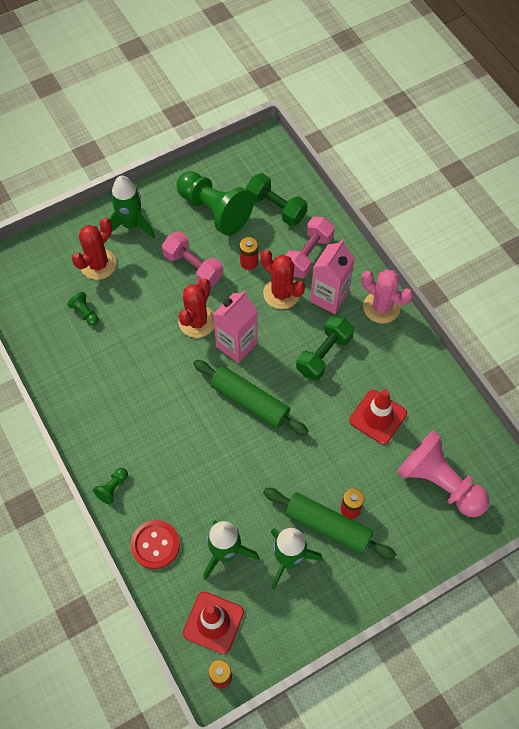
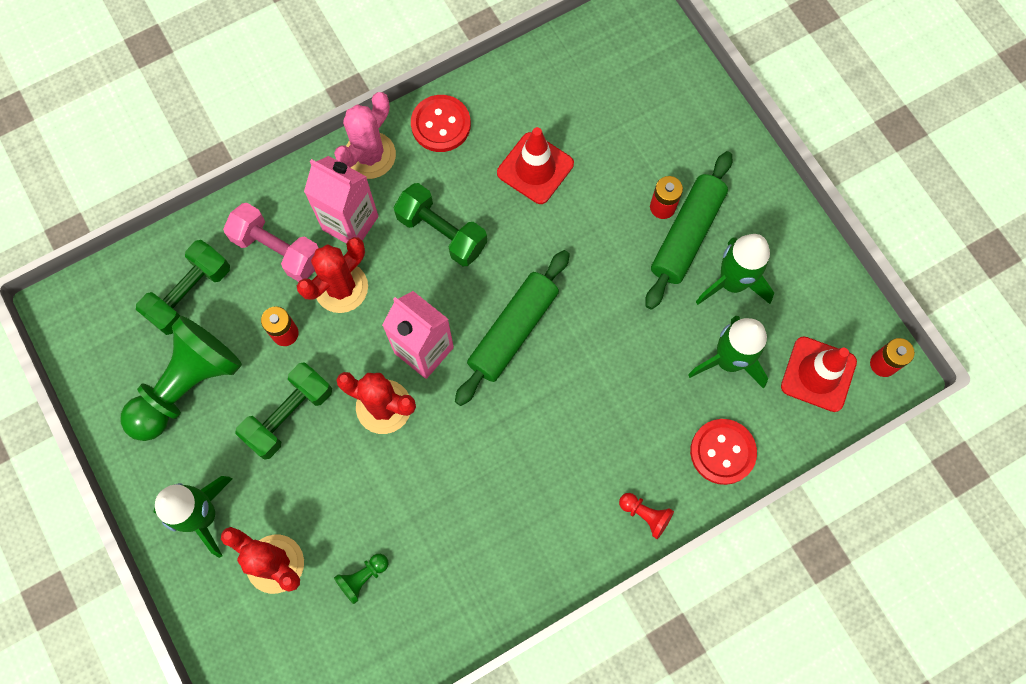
camera: 90 degrees left, 10 degrees up
(113, 488) = (645, 515): green pawn -> red pawn
(193, 267) = (289, 415): pink dumbbell -> green dumbbell
(409, 352) = (441, 125): none -> red button
(439, 482) = (623, 102): pink pawn -> none

